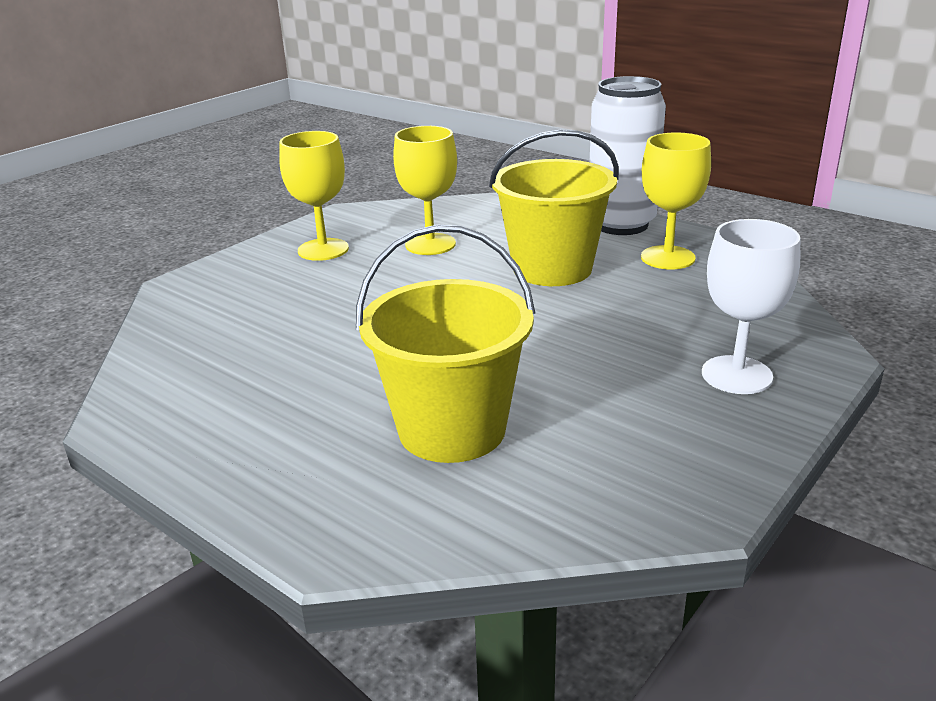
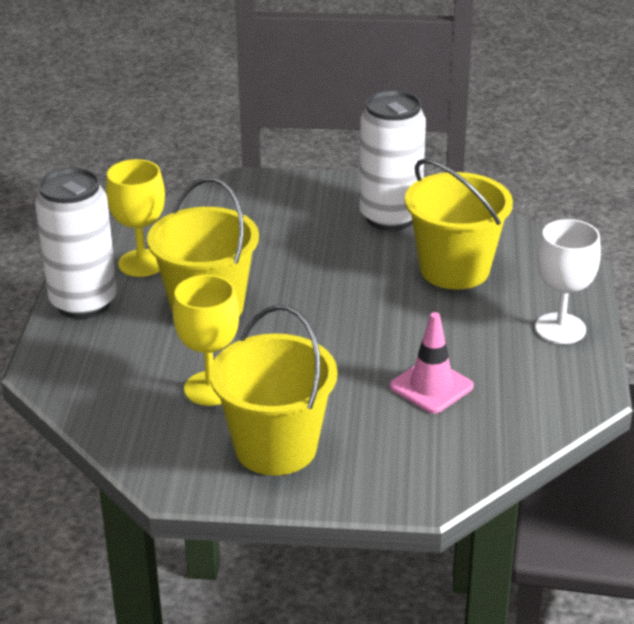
camera: 125 degrees left, 5 degrees up
(282, 333) = (431, 386): none -> pink traffic cone
(323, 250) = (276, 448): yellow goblet -> yellow bucket
(634, 430) = (390, 217): none -> white can
(736, 375) = (299, 202): white goblet -> white goblet (560, 329)

